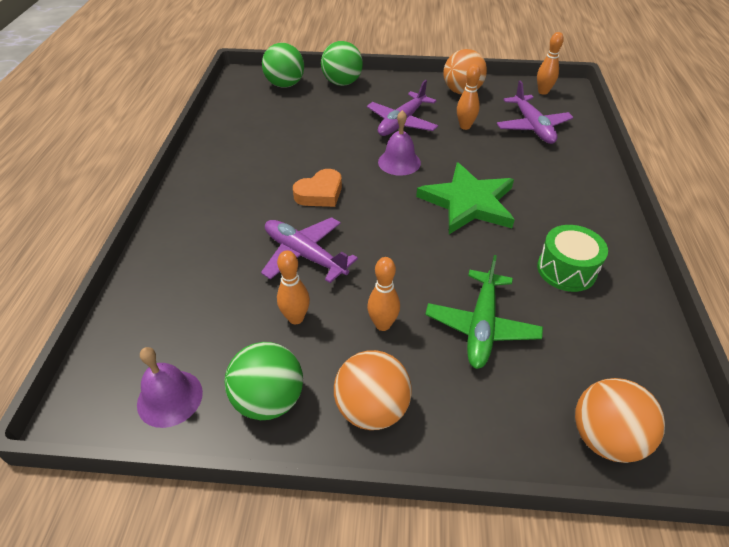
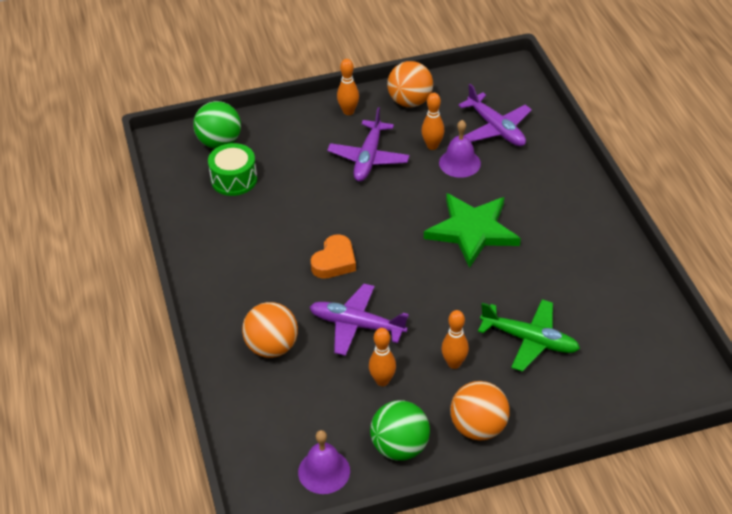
camera: 20 degrees left, 0 degrees up
(342, 83) = (280, 123): green ball -> none
(399, 162) = (389, 206): purple bell -> purple bell (459, 163)
(481, 326) = (530, 340): green plane -> green plane turned 60 degrees counterclockwise
(543, 92) = (490, 80): orange bowling pin -> orange bowling pin (348, 111)
(566, 270) = (577, 271): green drum -> green drum (234, 179)
(605, 438) = (644, 392): orange ball -> orange ball (272, 347)

